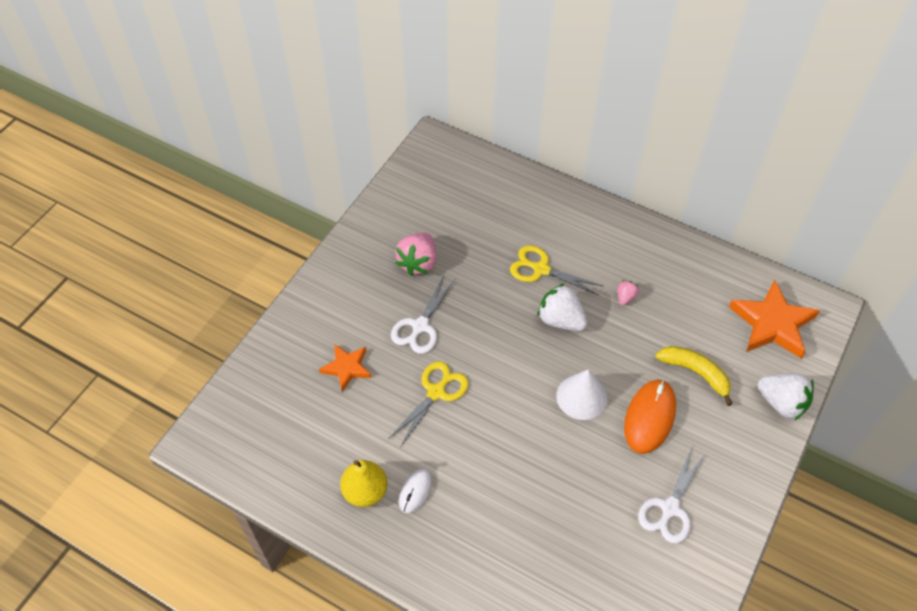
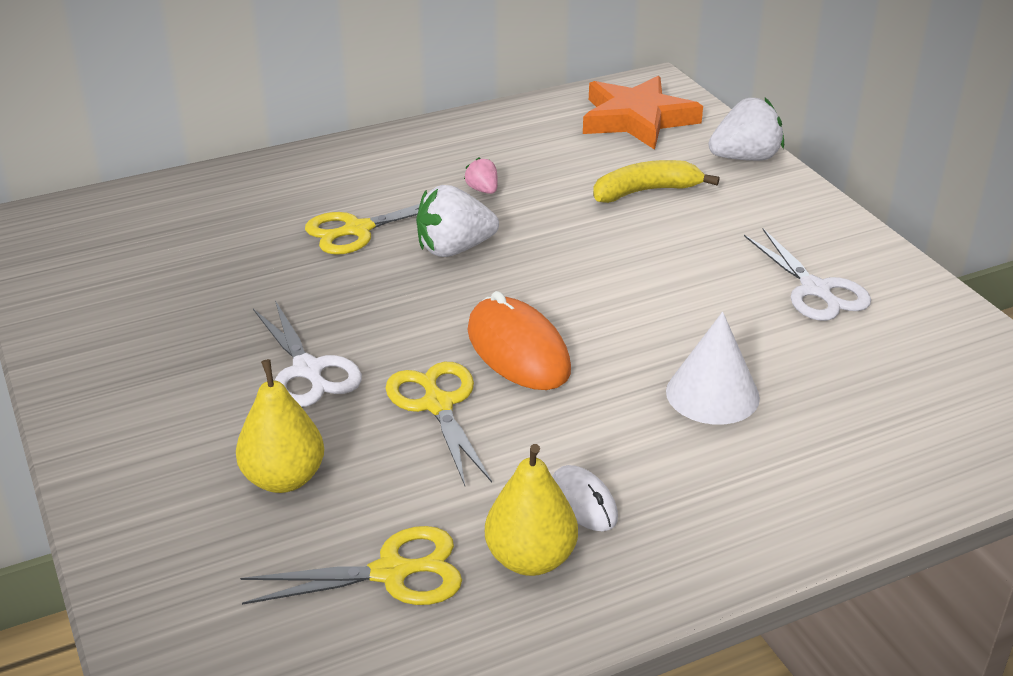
camera: 55 degrees left, 20 degrees down
(322, 444) = (391, 573): none -> yellow scissors
(347, 368) = (284, 479): orange star -> yellow pear
(418, 263) = (199, 324): pink strawberry -> none
(581, 397) = (588, 284): white cone -> white cone (712, 394)
(649, 417) = (673, 248): orange mouse -> orange mouse (518, 350)

